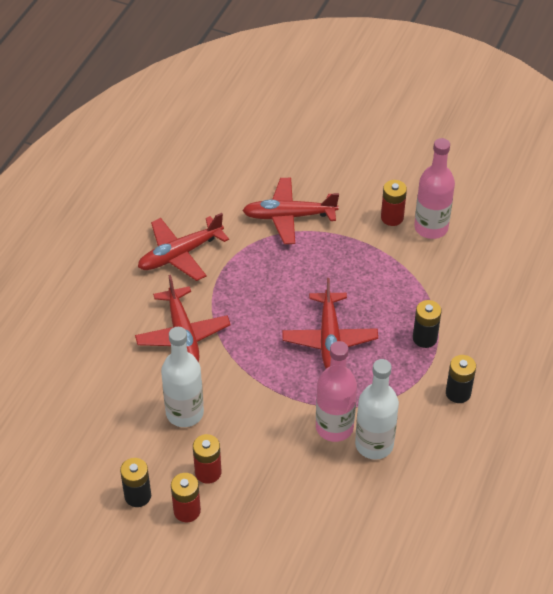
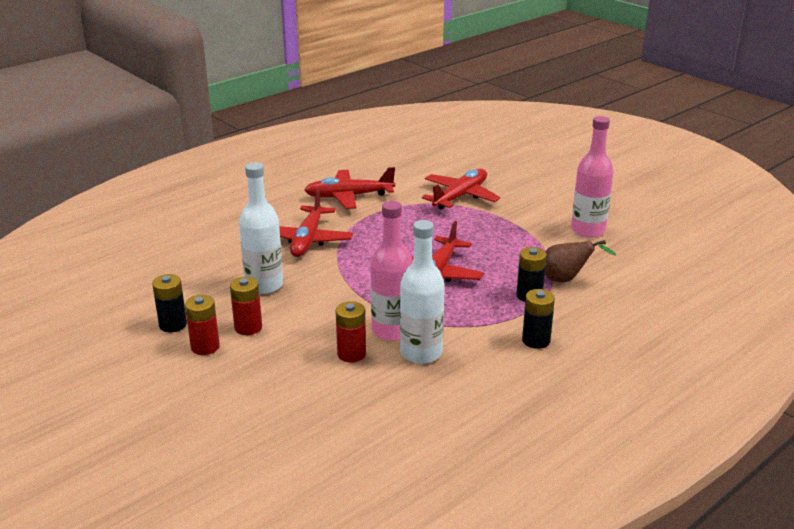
camera: 25 degrees right, 20 degrees down
(289, 216) = (460, 196): red plane -> red plane turned 105 degrees clockwise
(392, 217) = (554, 216): red battery -> red battery (351, 354)
(445, 305) = (566, 279): none -> brown pear

